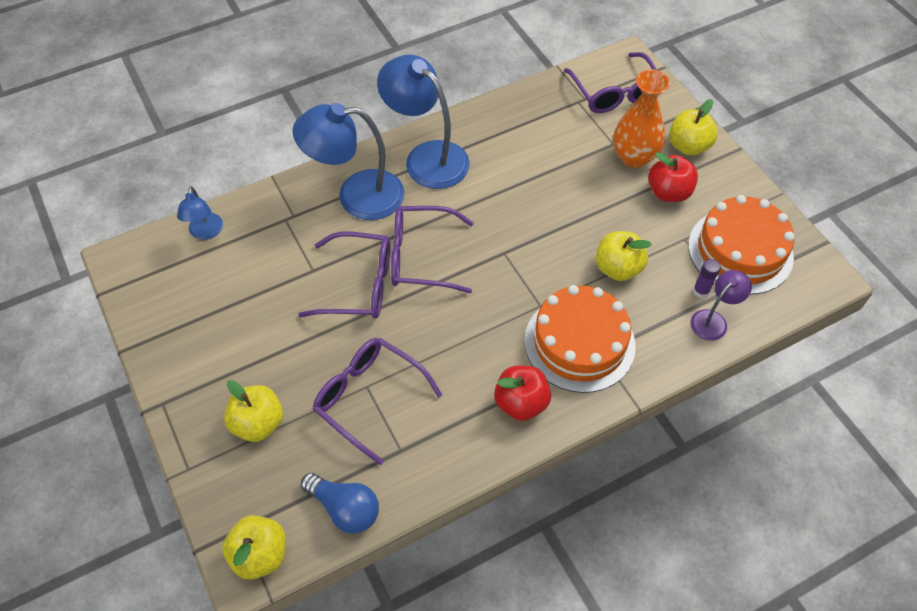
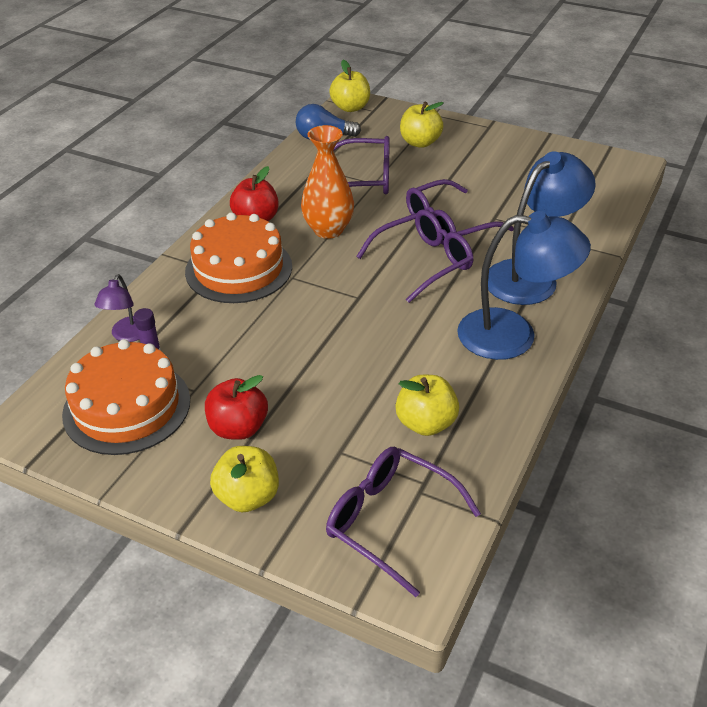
camera: 145 degrees right, 15 degrees down
(205, 232) = (603, 201): blue lamp -> none
(618, 268) = (244, 333): yellow apple -> yellow apple (426, 423)
(634, 157) = (304, 447): orange vase -> orange vase (328, 230)

